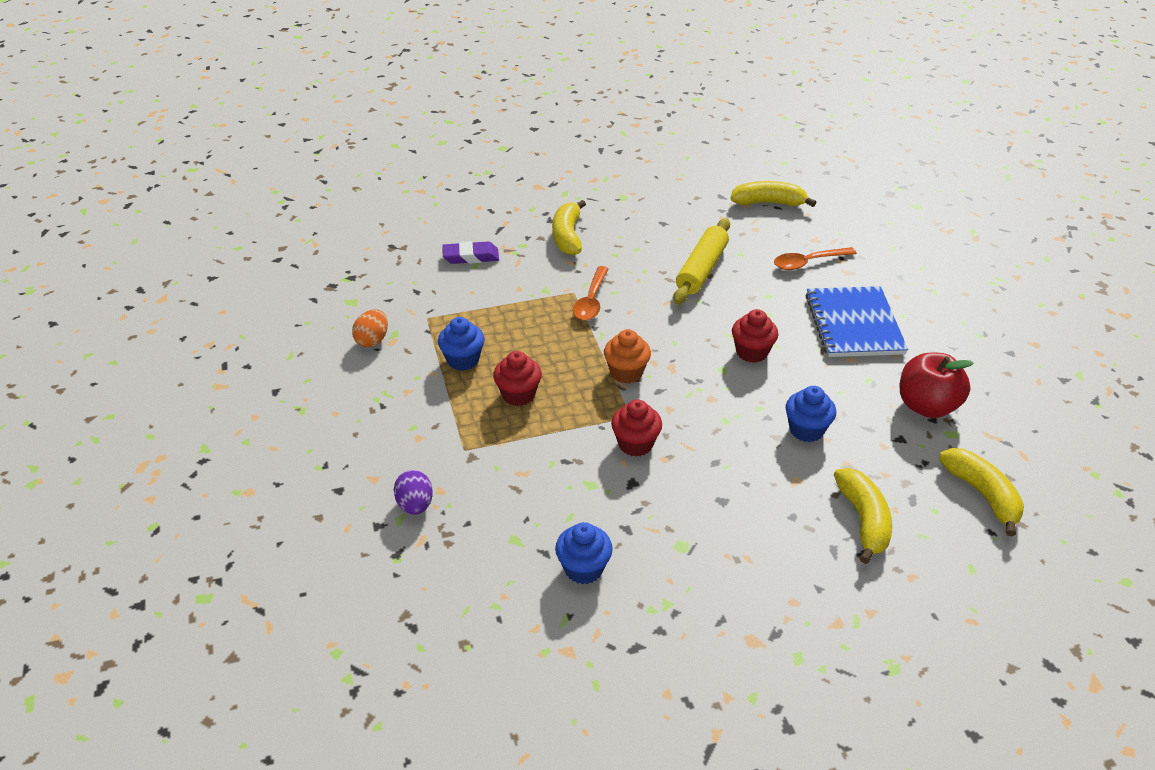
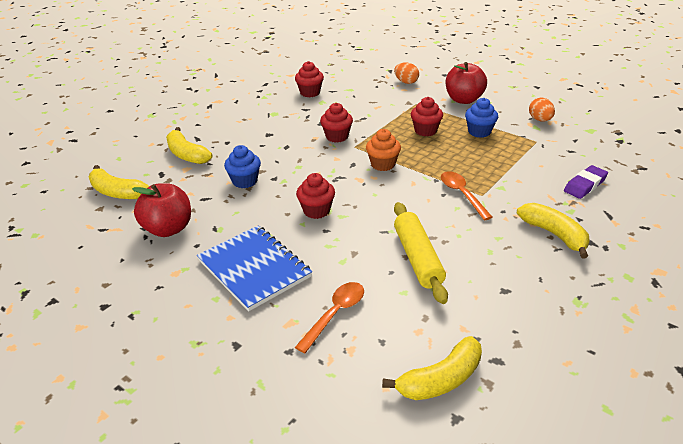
camera: 145 degrees right, 5 degrees down
(398, 420) = (463, 100): none -> red apple
(415, 505) = (406, 82): purple egg -> orange egg
(583, 568) = (310, 93): blue cupcake -> red cupcake

